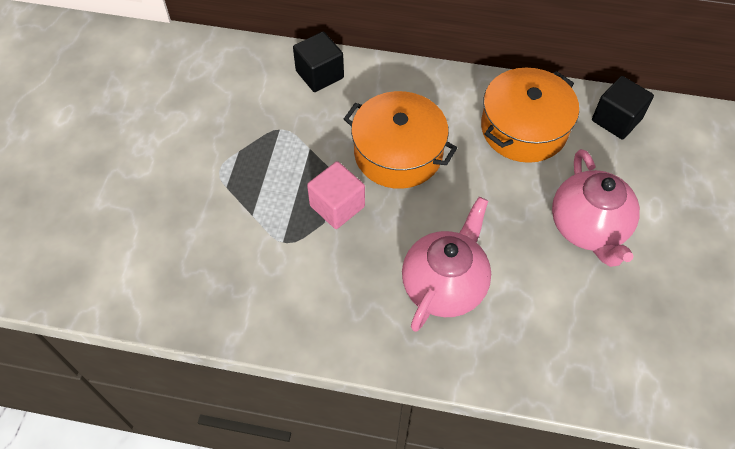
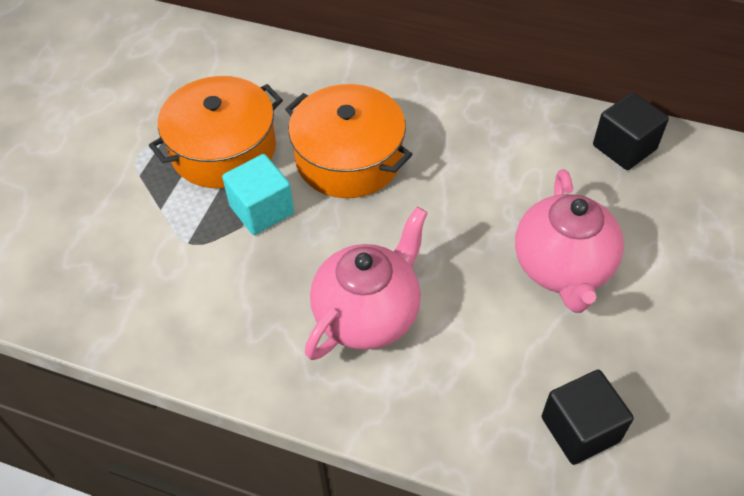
camera: 10 degrees right, 5 degrees down
(319, 74) = (278, 65): black cube -> black cube (580, 429)
(337, 206) = (261, 210): pink cube -> turquoise cube
(524, 128) = (507, 146): orange pot -> orange pot (223, 149)

